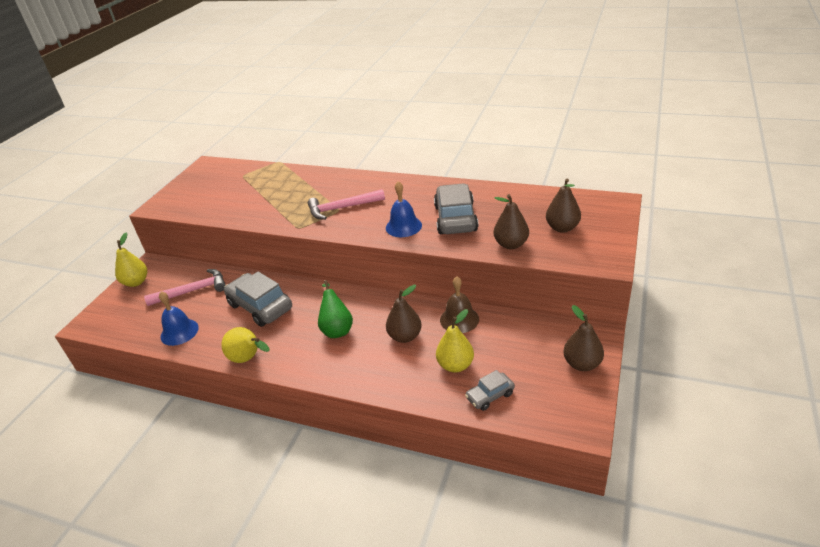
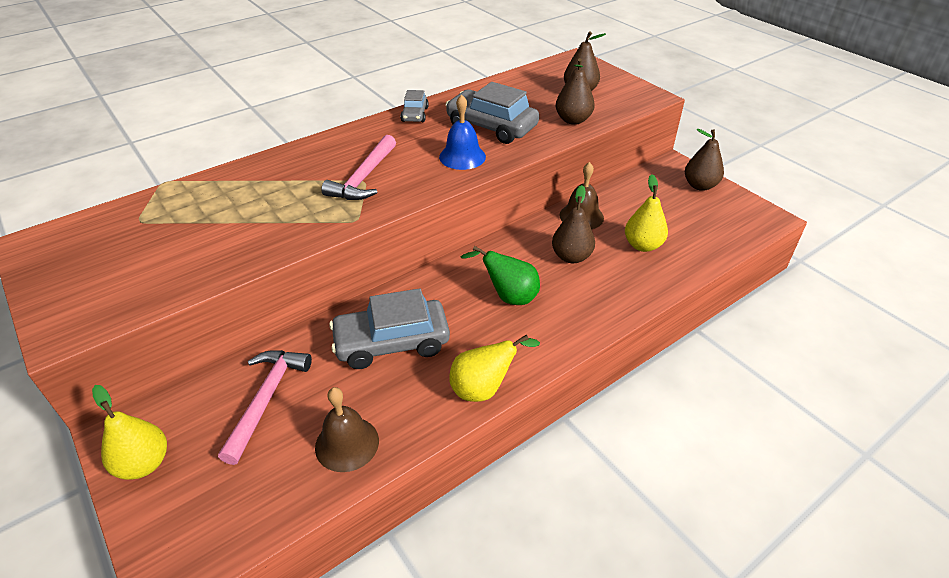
camera: 60 degrees left, 5 degrees up
(179, 332) = (347, 443): blue bell -> brown bell
(490, 396) = (698, 244): grey car -> grey car (415, 114)

